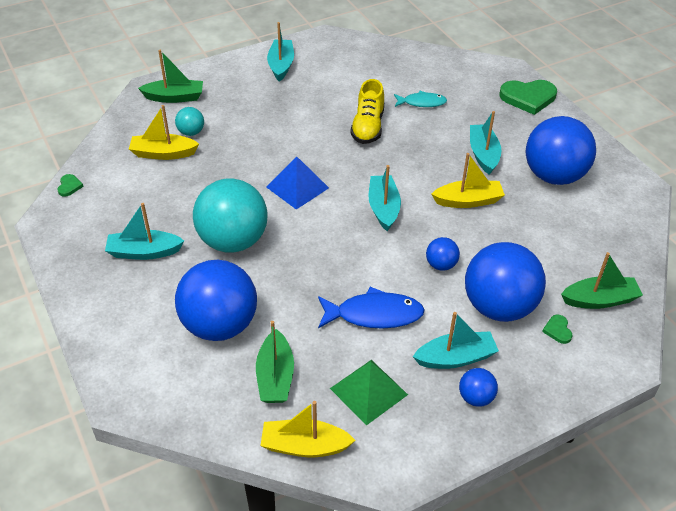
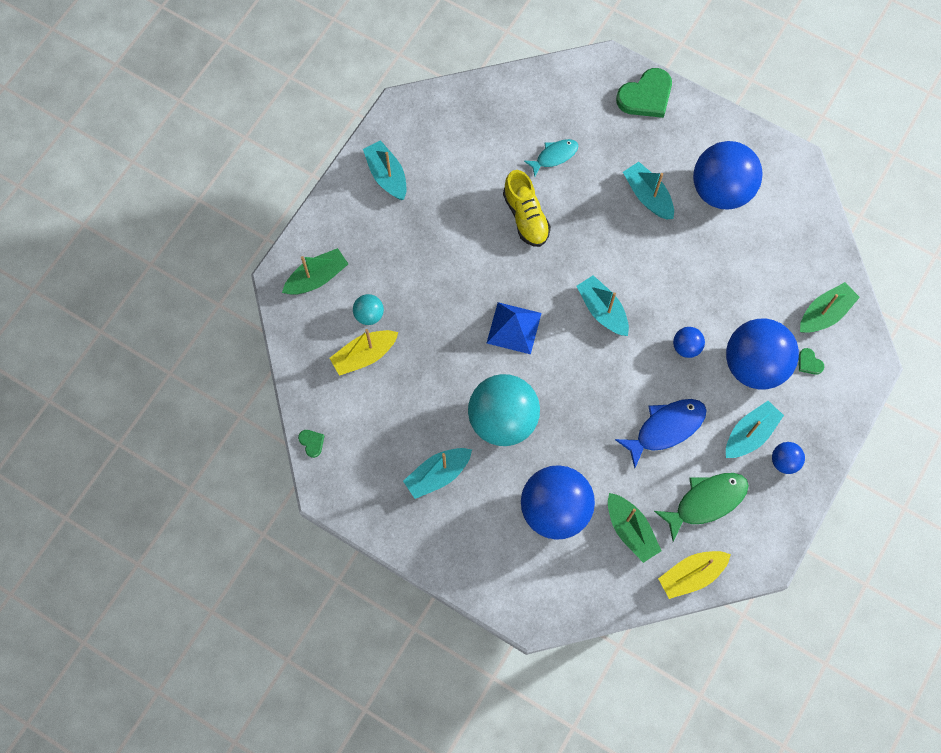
camera: 30 degrees left, 25 degrees up
(368, 391) = (706, 502): green pyramid -> green fish
(468, 201) = (667, 261): yellow boat -> none

